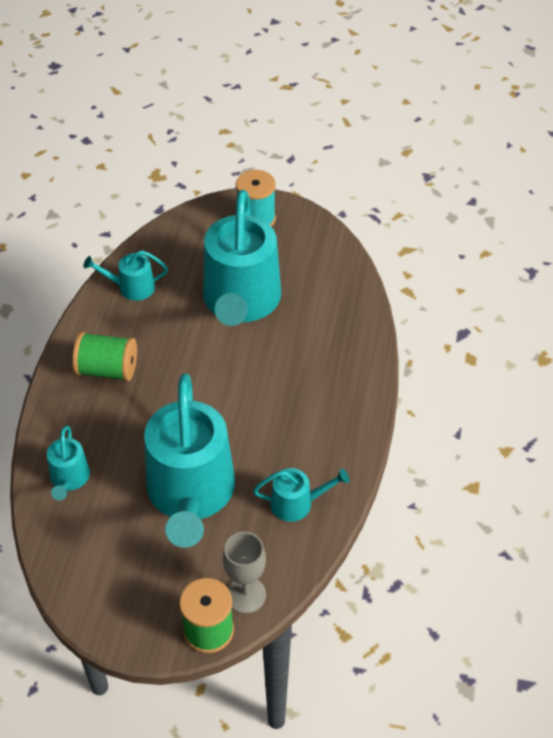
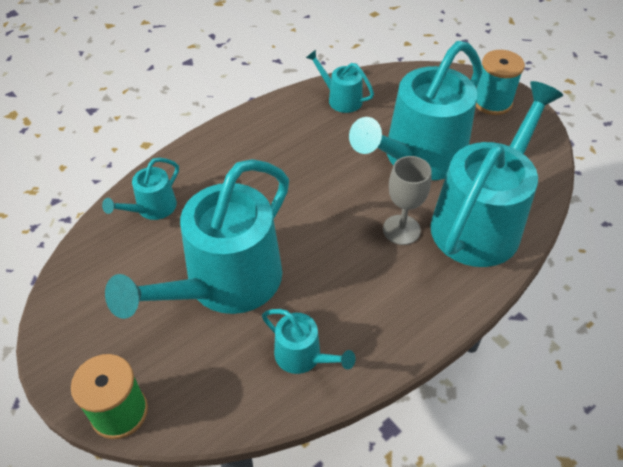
camera: 40 degrees right, 0 degrees up
(107, 370) = (262, 146): green spool -> none
(246, 595) = (179, 405): grey goblet -> grey goblet (401, 230)
(330, 325) = (481, 221): none -> turquoise watering can

